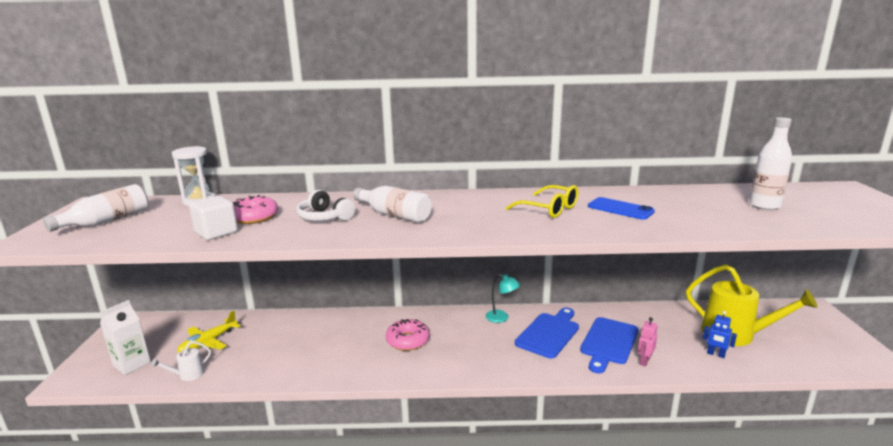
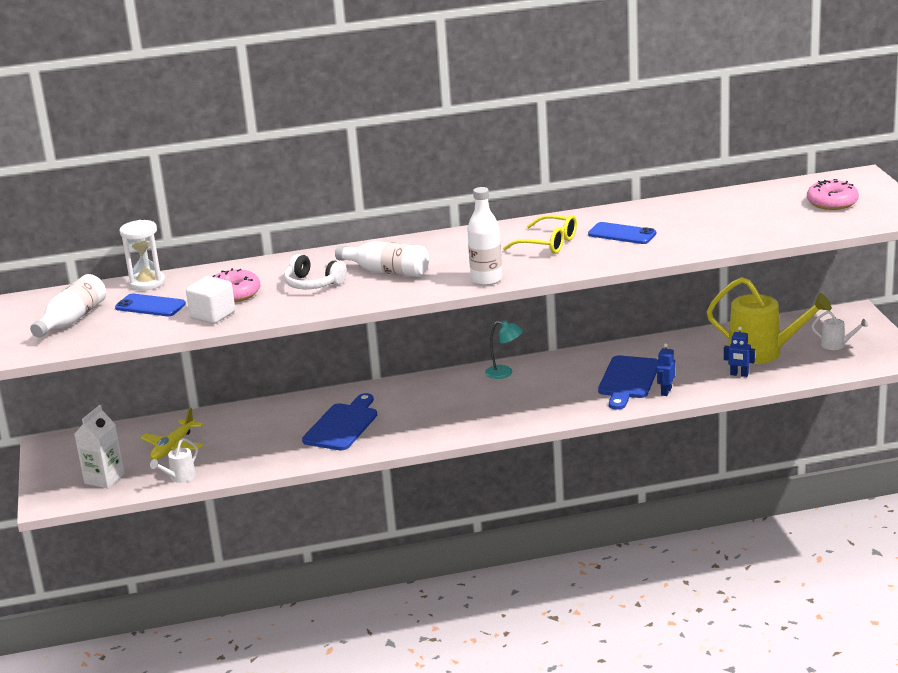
camera: 10 degrees left, 5 degrees up
(178, 218) = (150, 306): none -> blue phone
(408, 340) = (406, 411): pink donut -> pink donut (832, 202)
(549, 333) = (562, 381): blue cutting board -> blue cutting board (342, 425)
(644, 361) = (666, 391): pink robot -> blue robot
(764, 206) = (767, 212): white bottle -> white bottle (486, 280)
(808, 338) = (837, 345): none -> white watering can

